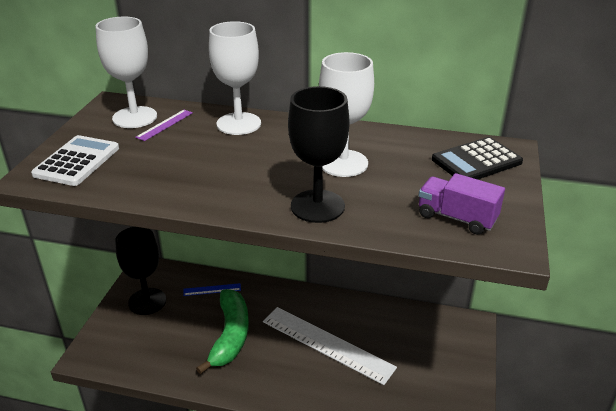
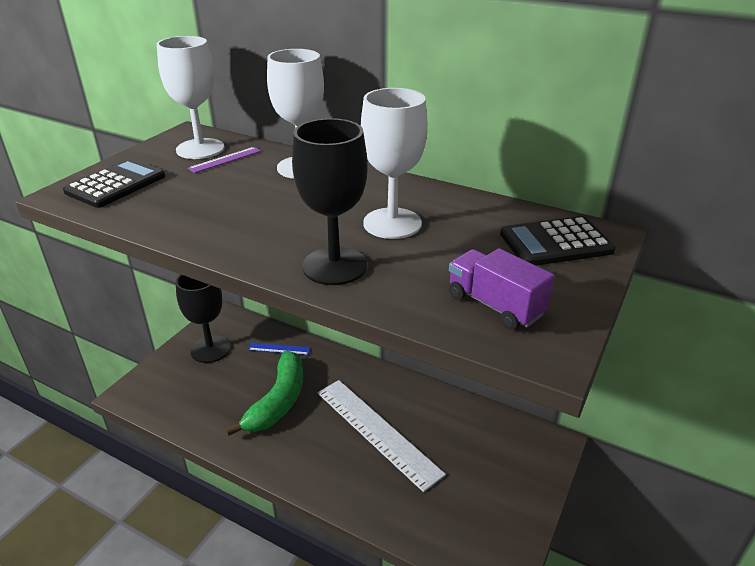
camera: 15 degrees right, 0 degrees up
(77, 161) = (115, 184): white calculator -> black calculator

